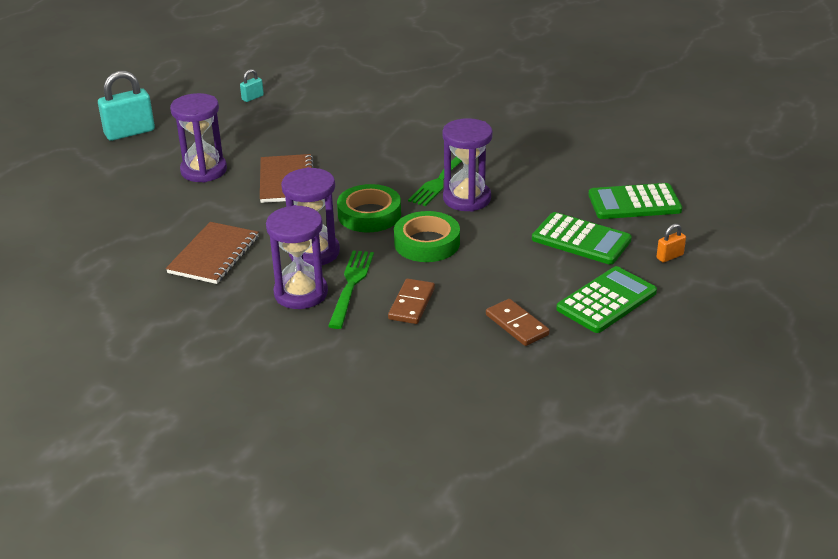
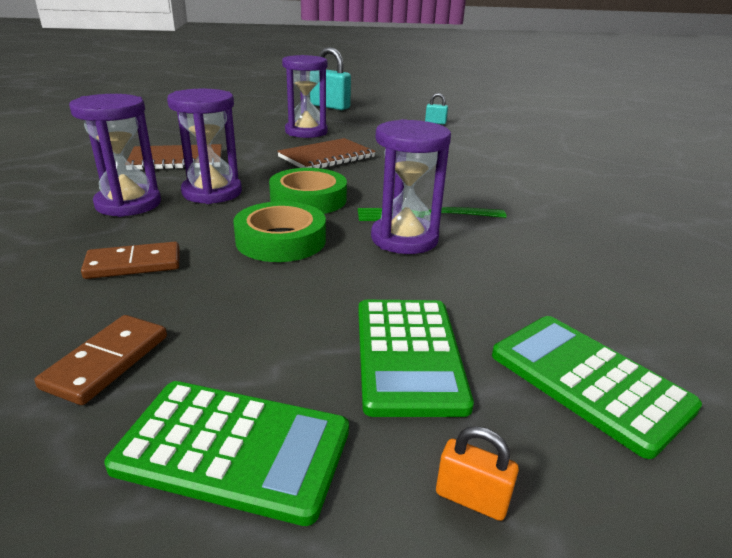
camera: 55 degrees right, 5 degrees down
(351, 285) = (158, 222): green fork -> none

